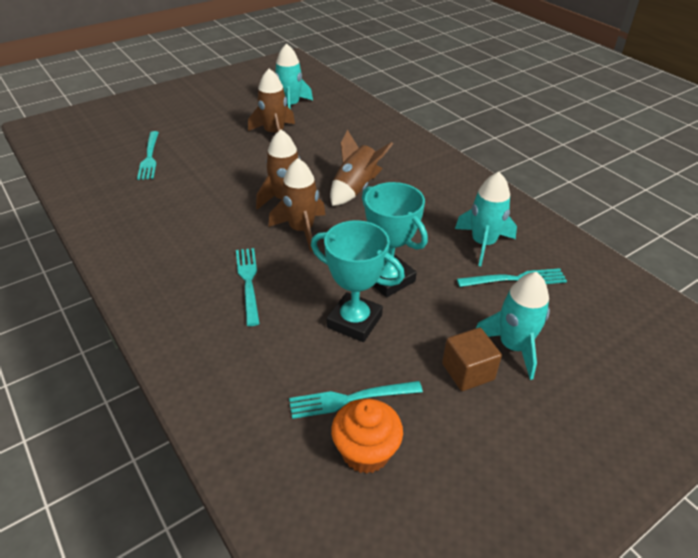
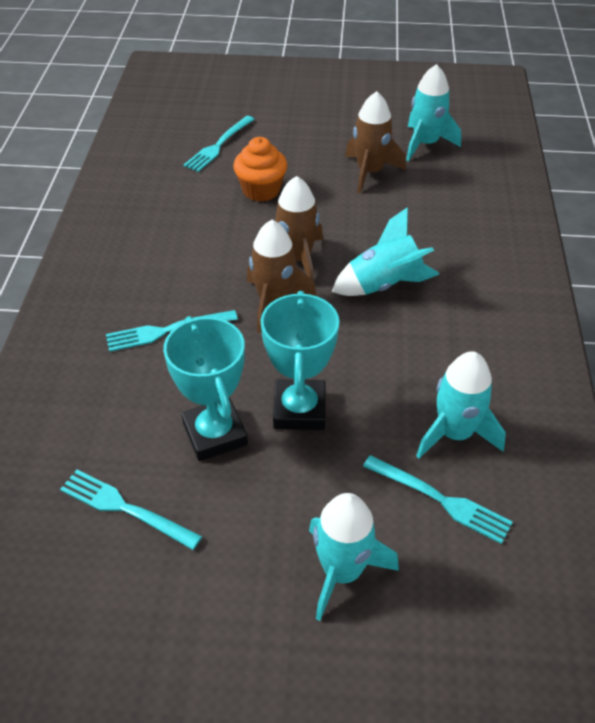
camera: 40 degrees right, 5 degrees up
(248, 282) = (166, 331): turquoise fork -> turquoise fork turned 135 degrees counterclockwise
(355, 189) = (384, 284): brown rocket -> turquoise rocket
(365, 452) = (83, 567): orange cupcake -> orange cupcake (261, 190)
(468, 371) = (262, 562): brown cube -> none

